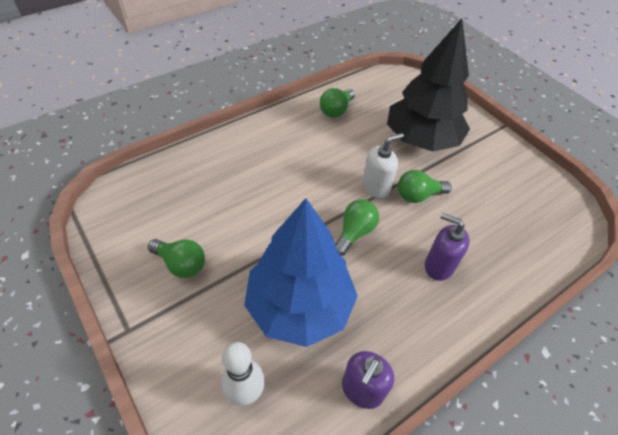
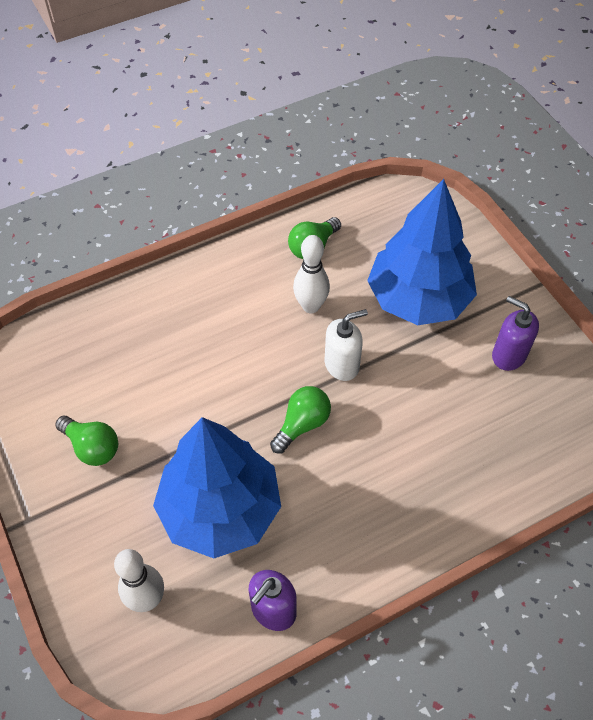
camera: 10 degrees right, 5 degrees up
(343, 148) = (311, 306): none -> white bowling pin
(418, 195) = (393, 380): green light bulb -> none
(421, 139) = (418, 299): black tree -> blue tree
(438, 266) = (396, 476): purple soap dispenser -> purple soap dispenser (508, 355)

